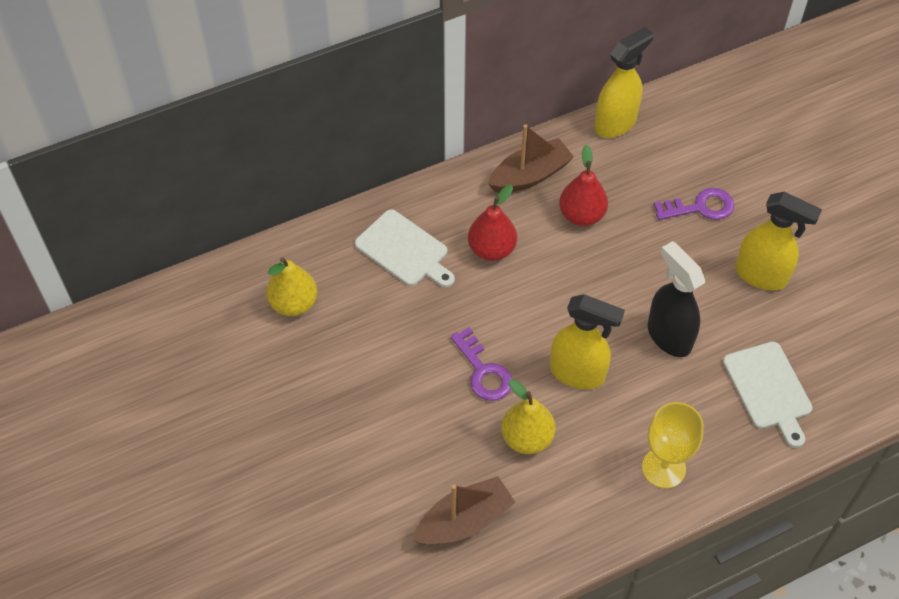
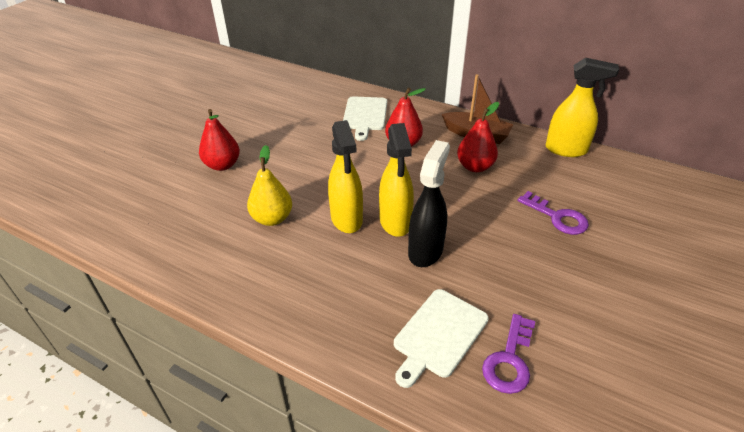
camera: 55 degrees right, 15 degrees down
(294, 303) = (290, 98): yellow pear -> none
(389, 443) = (222, 165): none -> red pear
(464, 521) = (184, 219): brown boat -> none
(483, 371) = (308, 178): purple key -> purple key (509, 360)
(663, 468) = (303, 301): yellow goblet -> none
(761, 275) = (542, 279): yellow spray bottle -> yellow spray bottle (395, 222)

